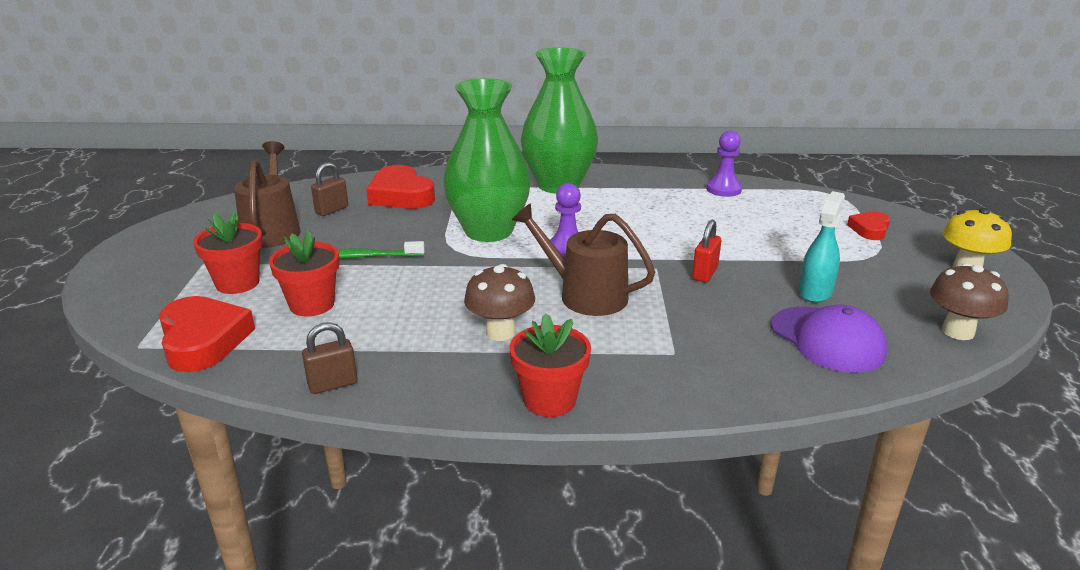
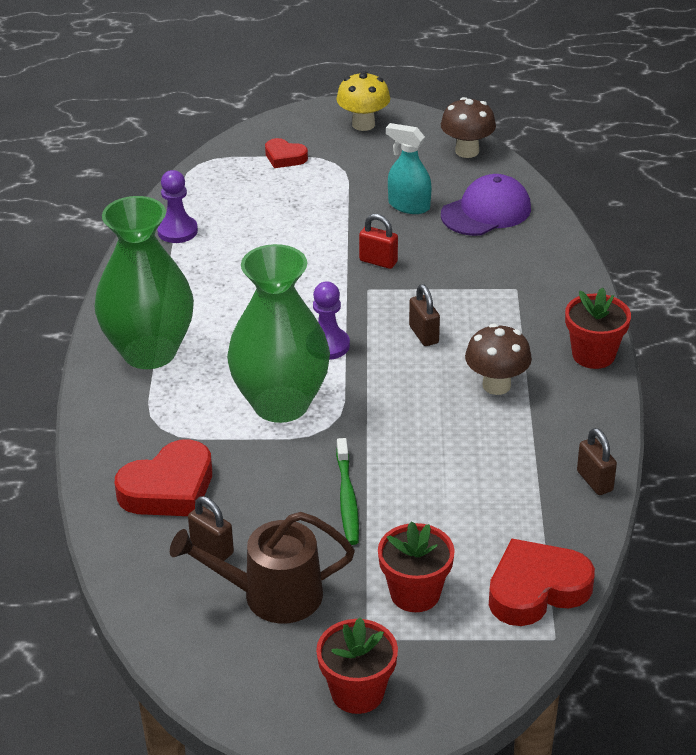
camera: 90 degrees left, 10 degrees up
(312, 304) = (458, 521): red flower pot -> red flower pot (357, 692)
(584, 295) = (424, 335): brown watering can -> brown padlock

